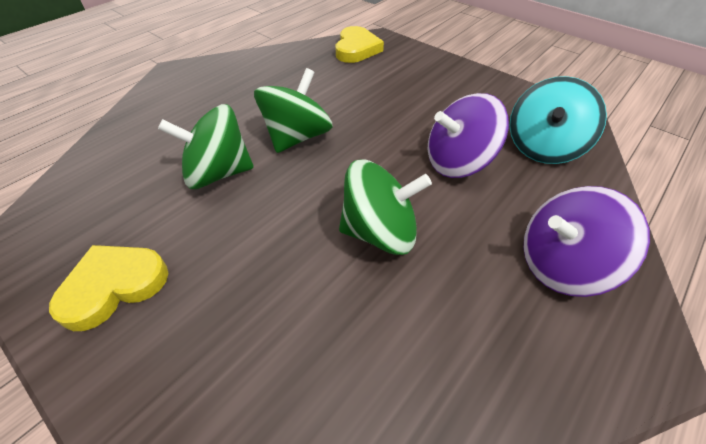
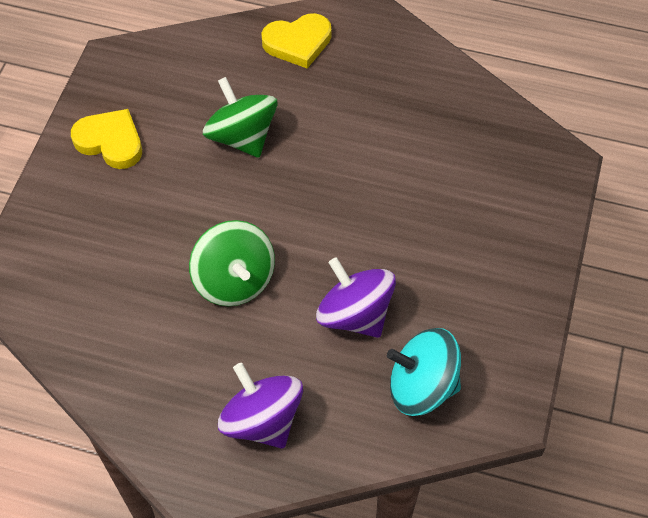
camera: 65 degrees right, 10 degrees up
(297, 137) = (320, 169): green spinning top -> none
(356, 49) = (519, 149): yellow heart -> yellow heart (298, 43)

